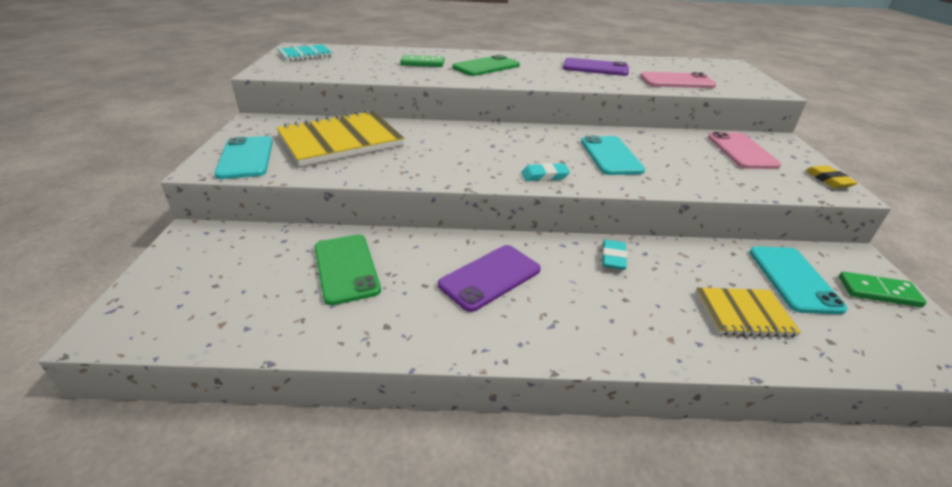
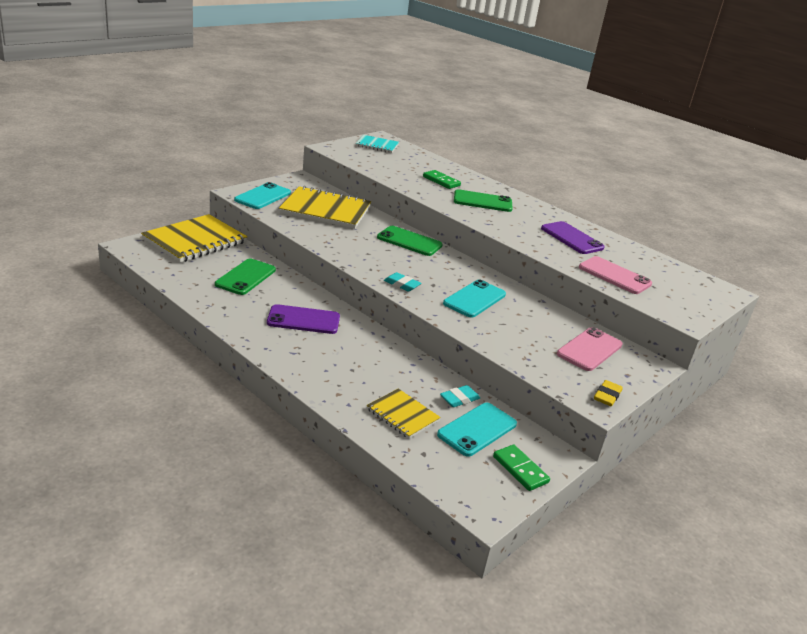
camera: 40 degrees right, 5 degrees down
(206, 261) = (195, 241): none -> yellow notebook
(467, 133) = (409, 241): none -> green phone
(613, 258) = (388, 354): turquoise eraser -> turquoise eraser (459, 399)

